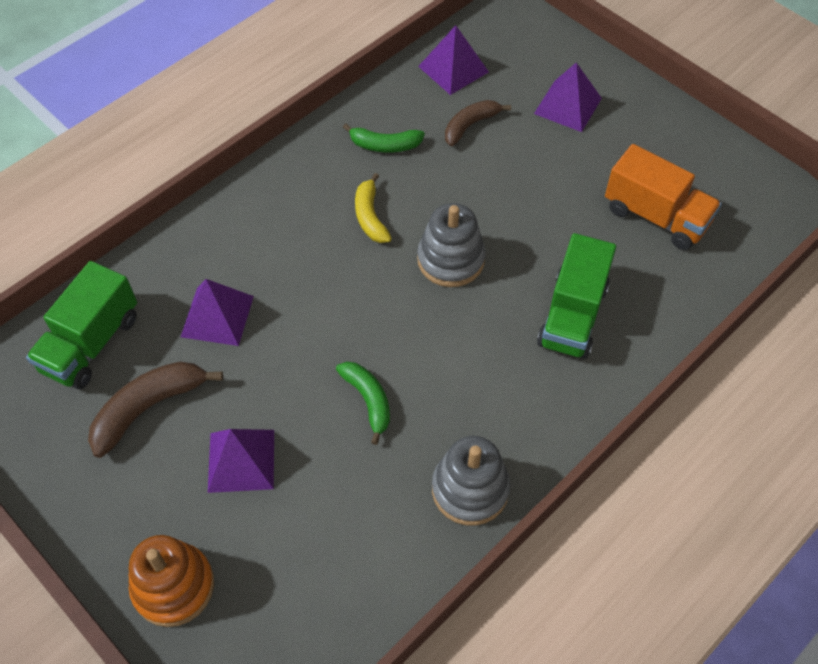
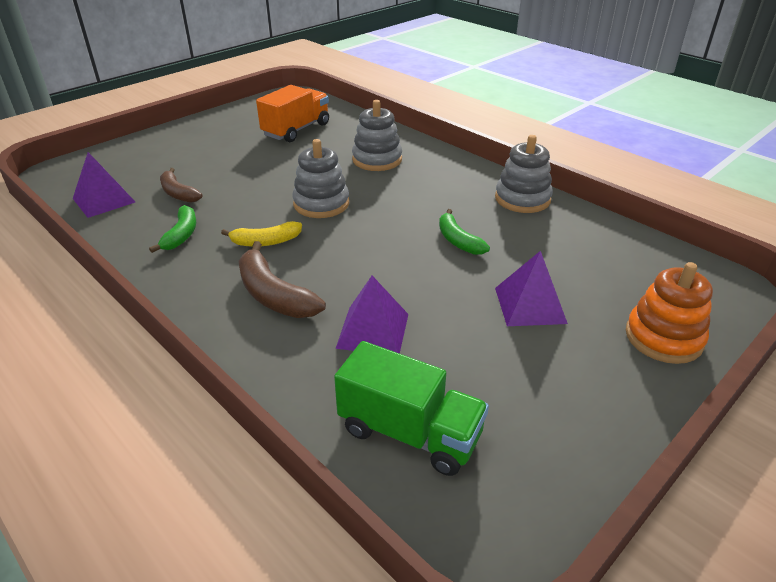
camera: 90 degrees left, 20 degrees down
(149, 408) = (488, 372): brown banana -> brown banana (274, 295)
(368, 400) = (458, 240): green banana -> green banana turned 90 degrees counterclockwise
(567, 106) = (178, 154): purple pyramid -> none
(572, 315) = (377, 160): green truck -> grey stacking toy

